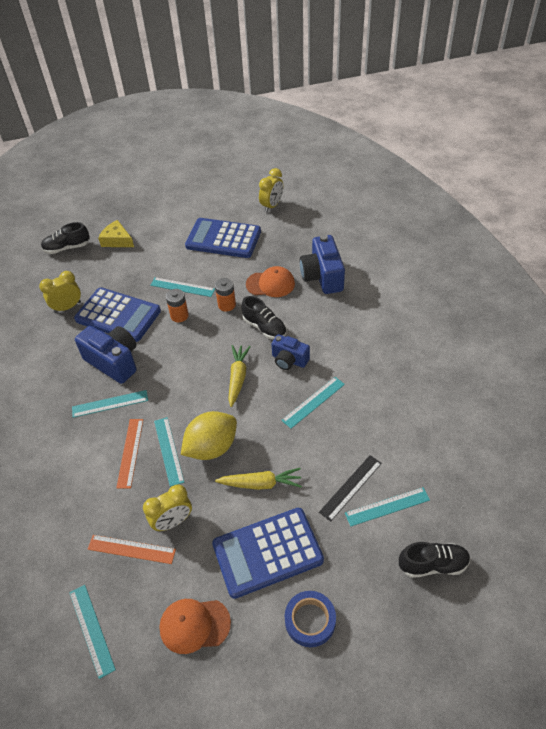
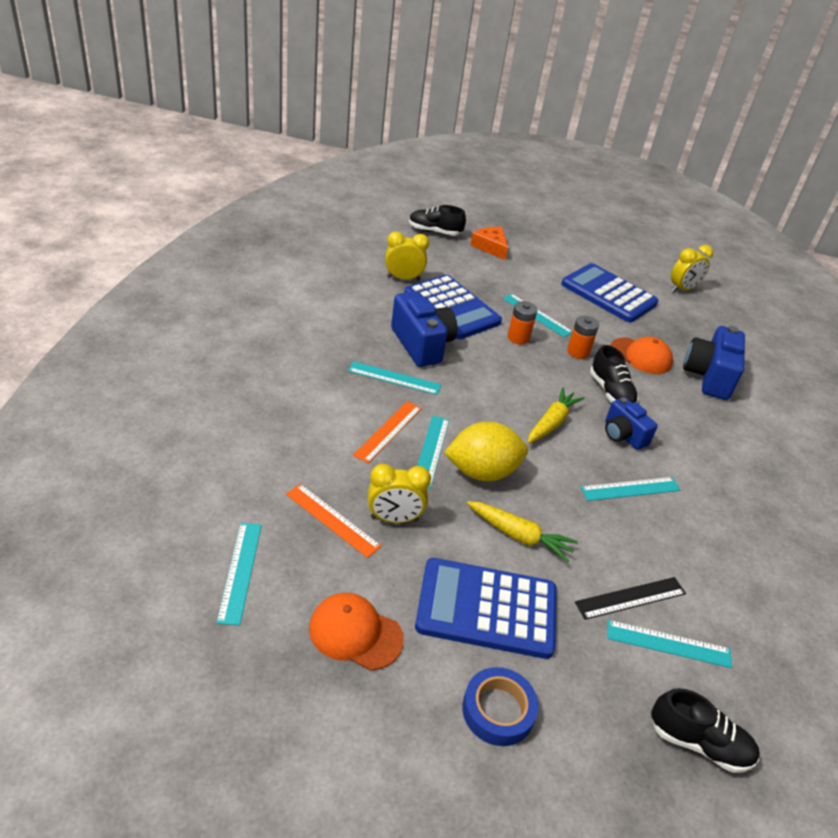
camera: 20 degrees right, 10 degrees down
(117, 240) = (490, 247): yellow cheese -> orange cheese

